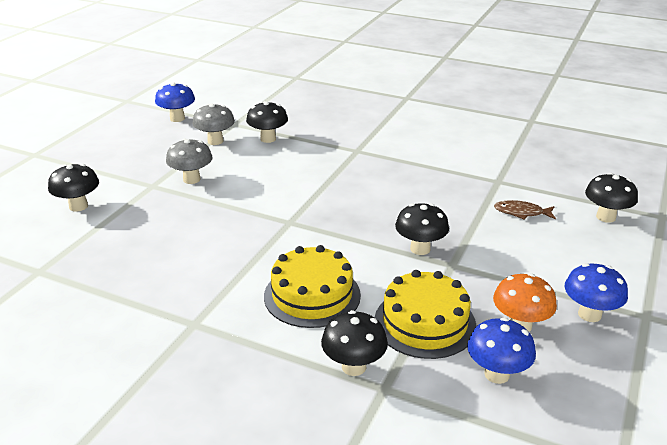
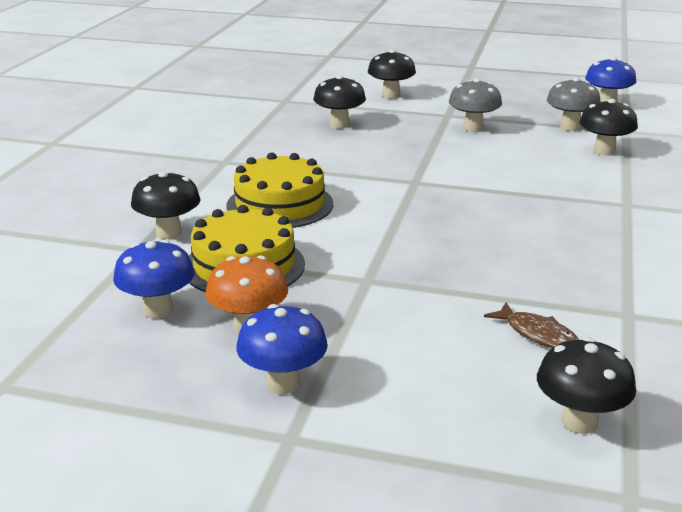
camera: 80 degrees right, 5 degrees down
(420, 249) = (394, 258): black mushroom -> black mushroom (339, 124)
(521, 212) = (537, 334): brown fish -> brown fish turned 135 degrees clockwise

